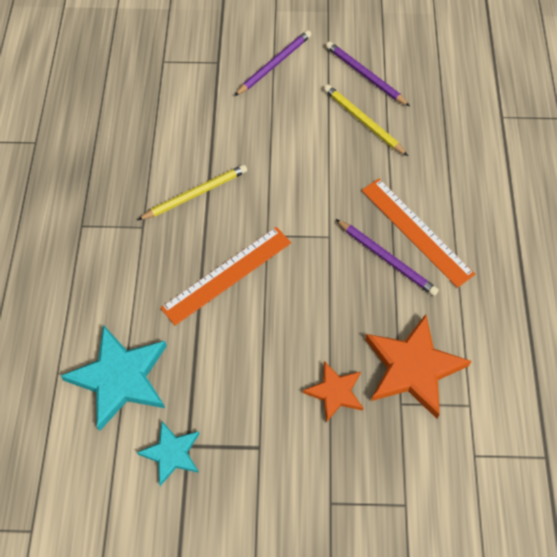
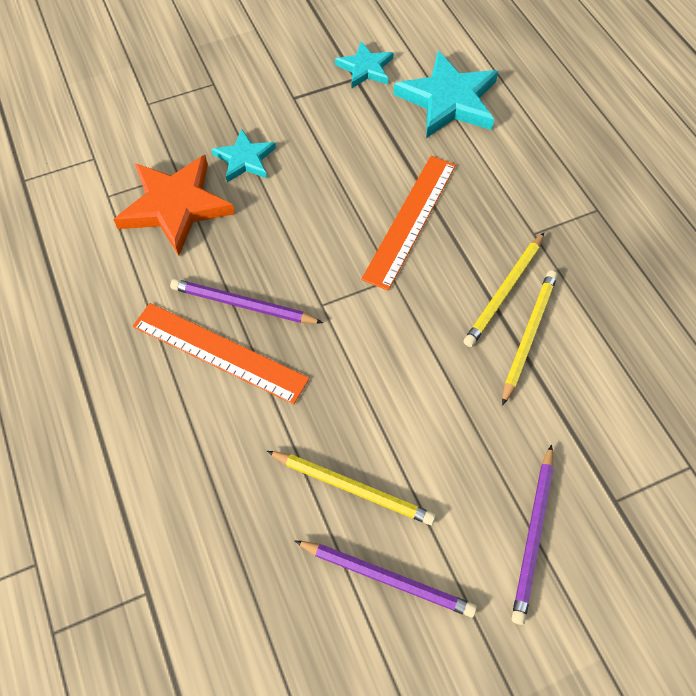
camera: 155 degrees right, 0 degrees up
(200, 161) = (528, 335): none -> yellow pencil
(335, 392) = (245, 159): orange star -> turquoise star

